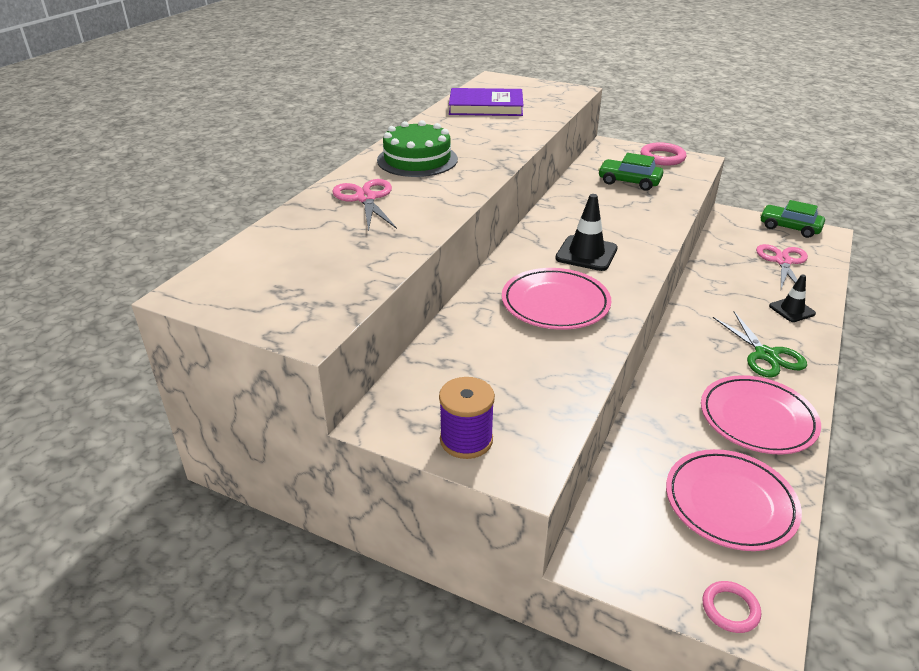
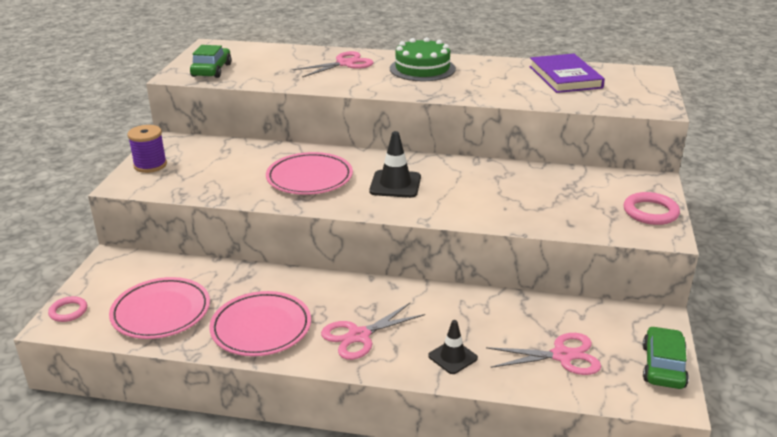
camera: 75 degrees right, 5 degrees down
(629, 182) = (564, 196): green car -> green car (211, 70)
(765, 355) = (359, 336): green scissors -> pink scissors

